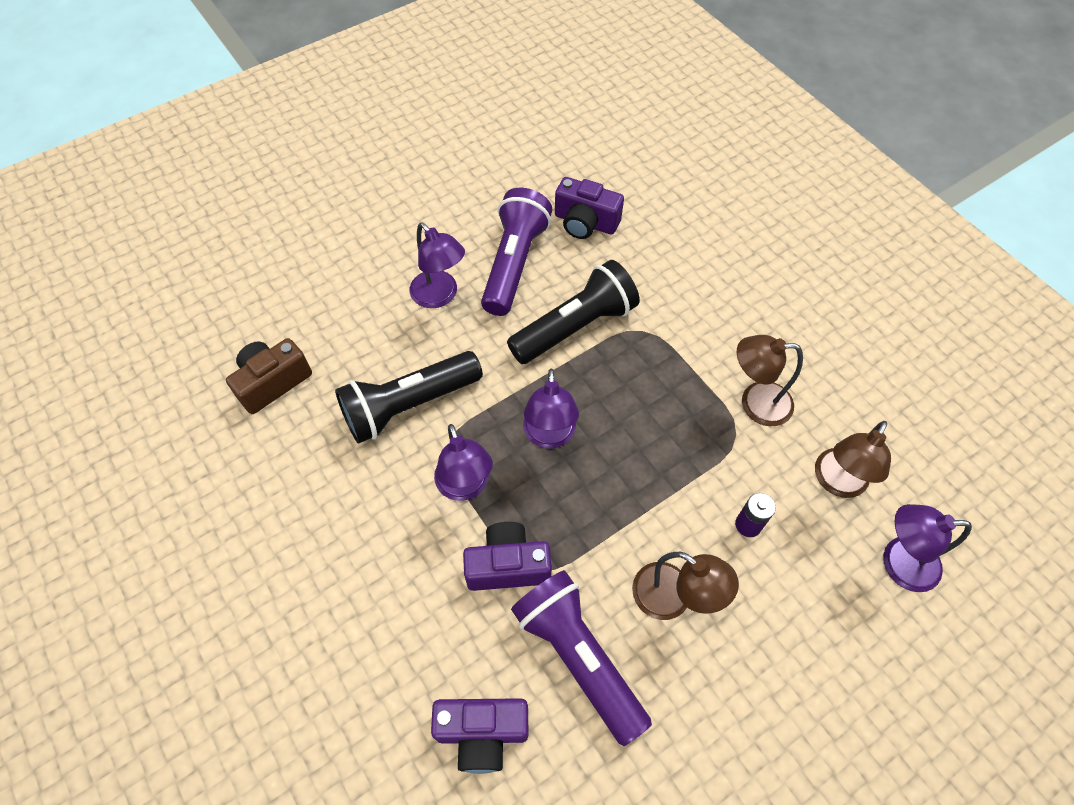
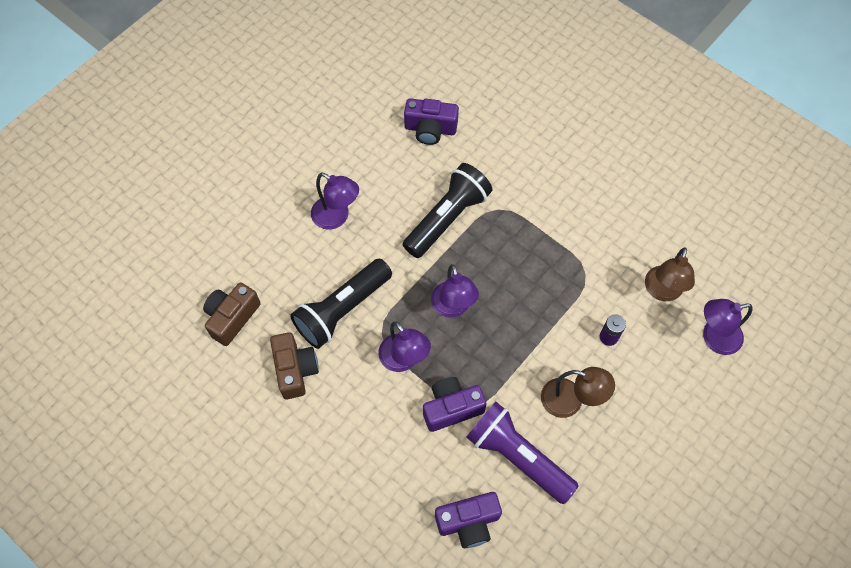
camera: 15 degrees left, 5 degrees up
(324, 464) = (295, 370): none -> brown camera
(514, 263) = (385, 176): purple flashlight -> none
(755, 403) = (593, 246): brown lamp -> none

